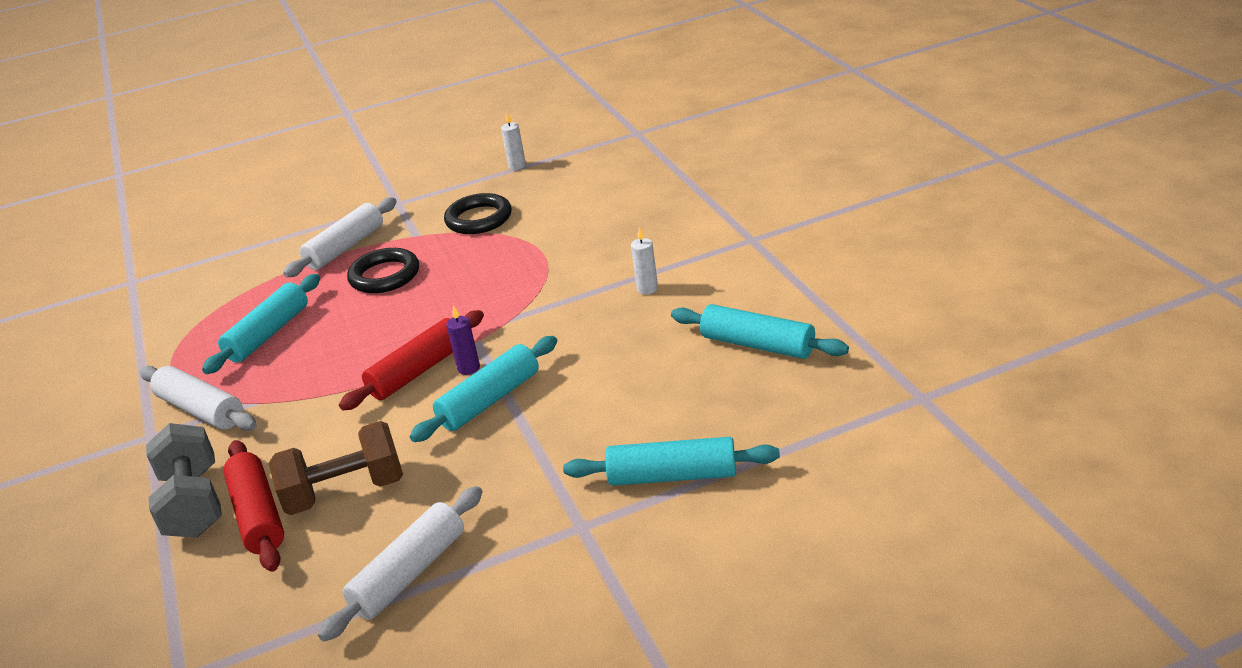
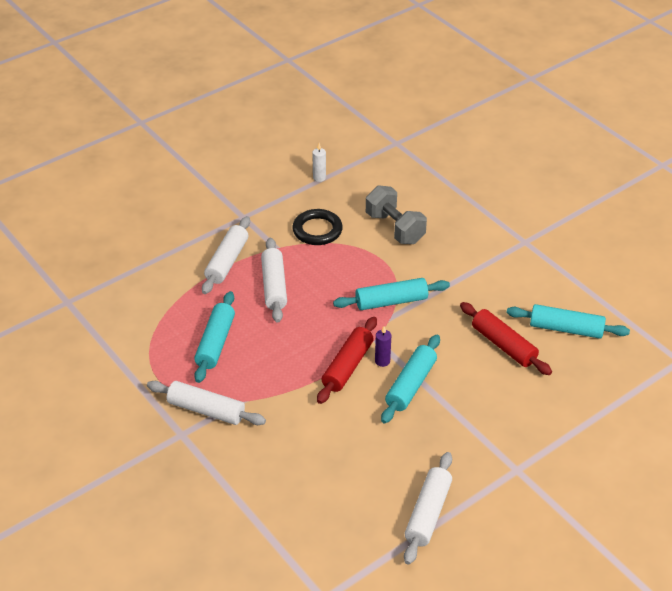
camera: 20 degrees left, 10 degrees up
(194, 504) = (251, 482): grey dumbbell -> grey dumbbell (395, 228)
(258, 515) = (302, 486): red rolling pin -> red rolling pin (503, 345)
(345, 492) = (352, 462): brown dumbbell -> none
(385, 276) = (274, 286): black ring -> white rolling pin
(647, 289) = (473, 287): white candle -> none
(672, 476) = (556, 429): turquoise rolling pin -> turquoise rolling pin (391, 301)

